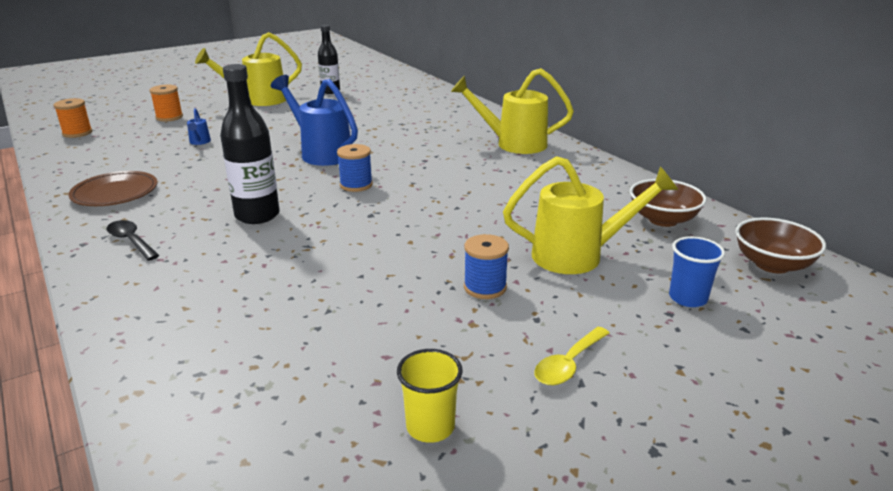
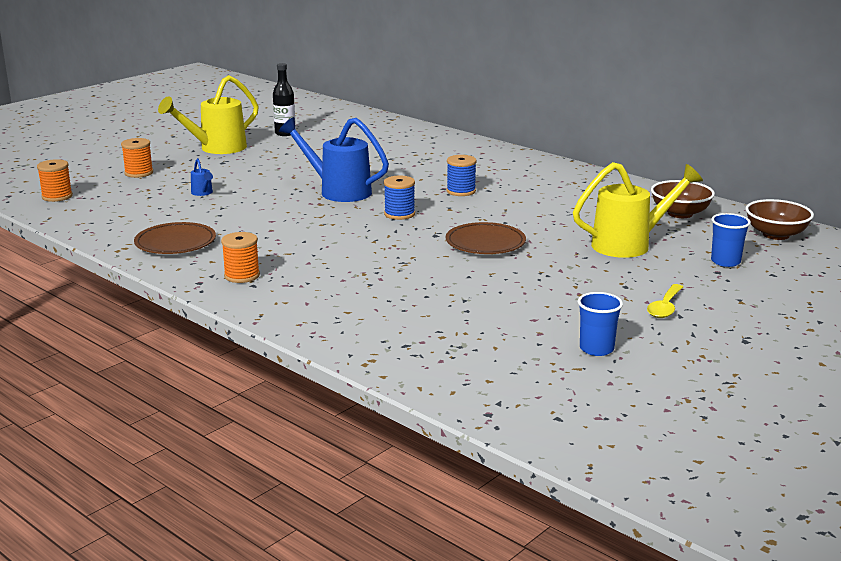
camera: 15 degrees left, 5 degrees down
(131, 241) = (242, 276): black spoon -> orange spool
(257, 215) = (334, 246): black bottle -> none
(414, 232) = (485, 243): none -> brown plate
(430, 427) = (596, 349): yellow cup -> blue cup
(485, 287) = (573, 272): blue spool -> blue spool (461, 191)
(513, 144) = (514, 167): yellow watering can -> none

